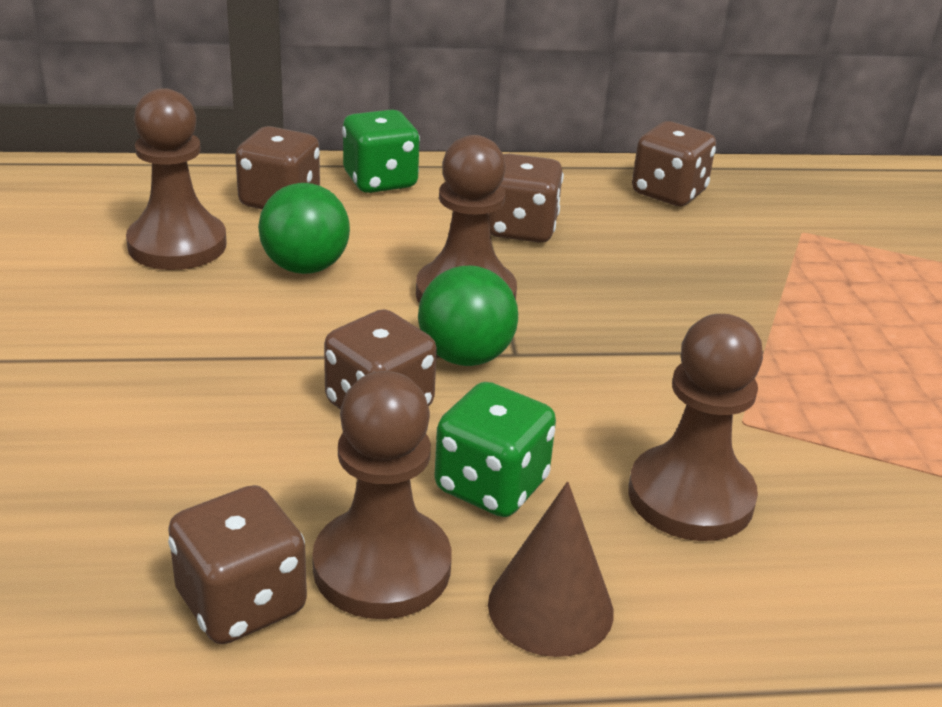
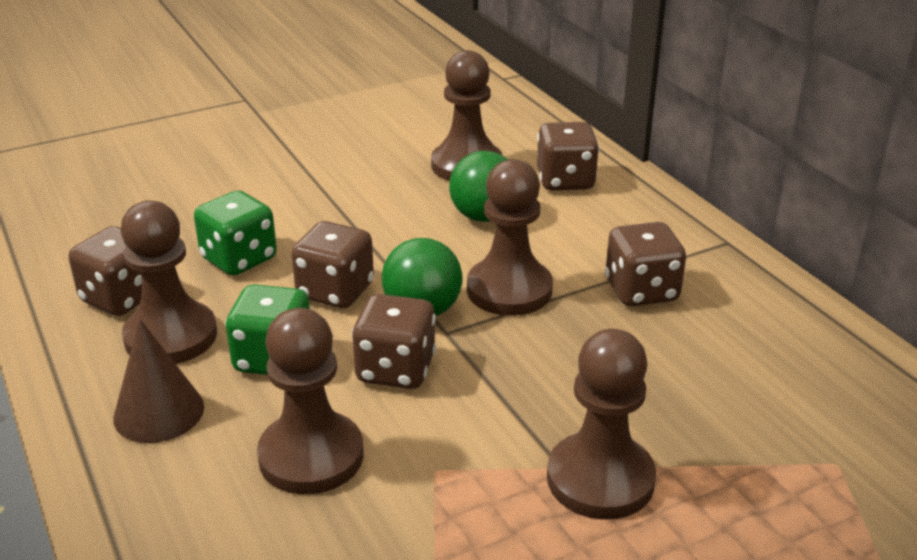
camera: 70 degrees right, 0 degrees up
(380, 181) = (645, 209): green dice -> green dice (239, 259)
(668, 193) = (812, 357): brown dice -> brown dice (395, 370)
(787, 336) = (600, 479): none -> brown pawn

